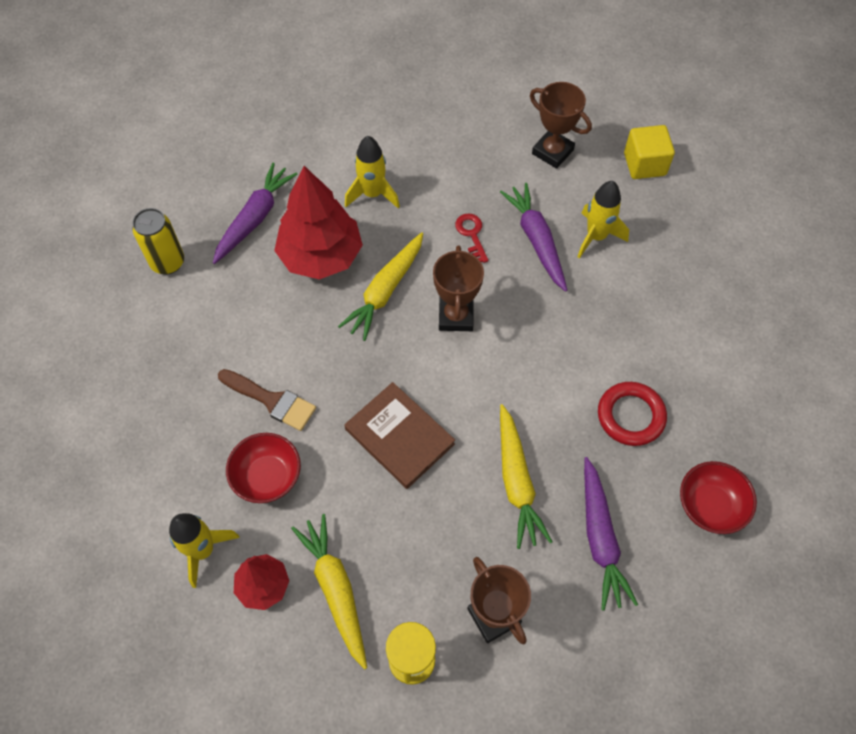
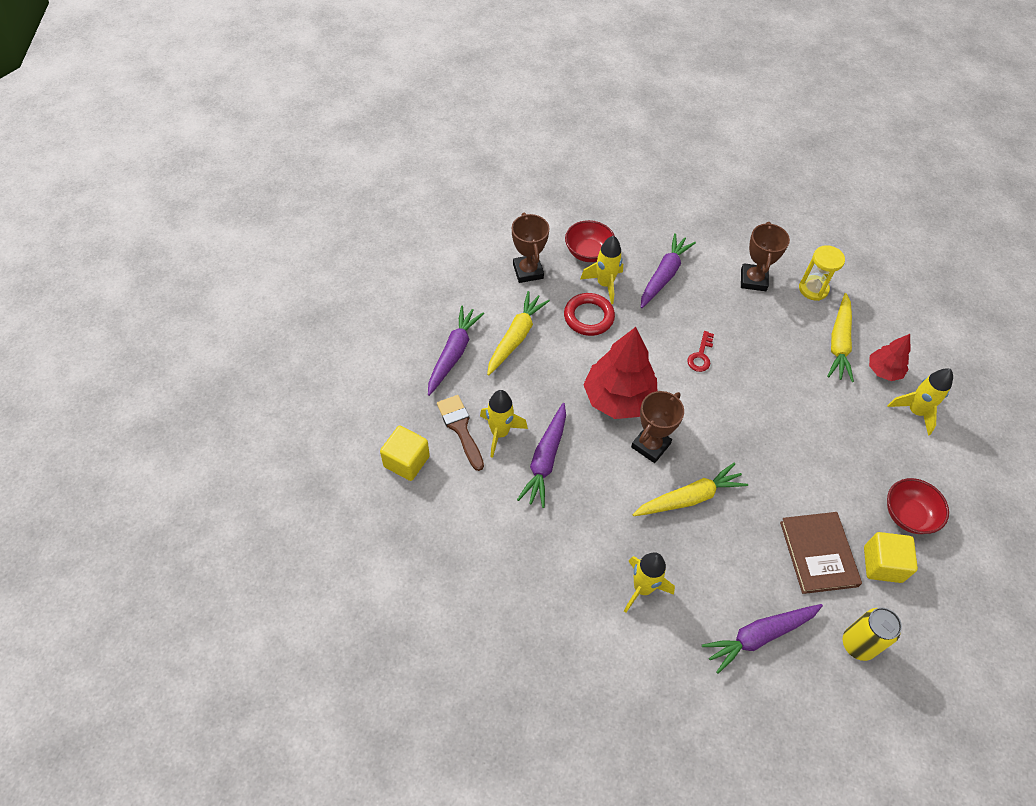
camera: 145 degrees left, 5 degrees down
(173, 345) = (882, 564): none -> yellow cube
(267, 477) = (851, 427): red bowl -> red bowl (908, 515)
(272, 401) = (823, 473): brown brush -> brown brush (460, 428)
(321, 256) = (722, 561): red tree -> red tree (618, 398)
(399, 436) = (746, 396): brown book -> brown book (818, 554)
(472, 234) = (589, 497): red key -> red key (700, 355)
(516, 481) = (689, 328): yellow carrot -> yellow carrot (516, 337)
(552, 152) = (464, 522): brown trophy -> brown trophy (528, 271)
(652, 473) = (604, 284): none -> yellow rocket
(712, 280) = (453, 354): none -> purple carrot

